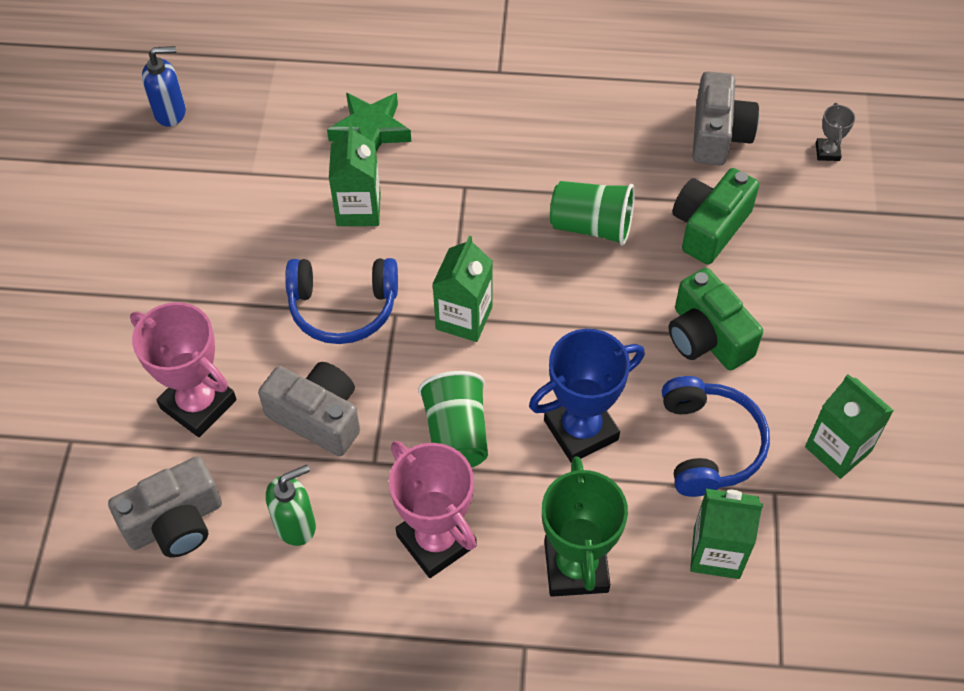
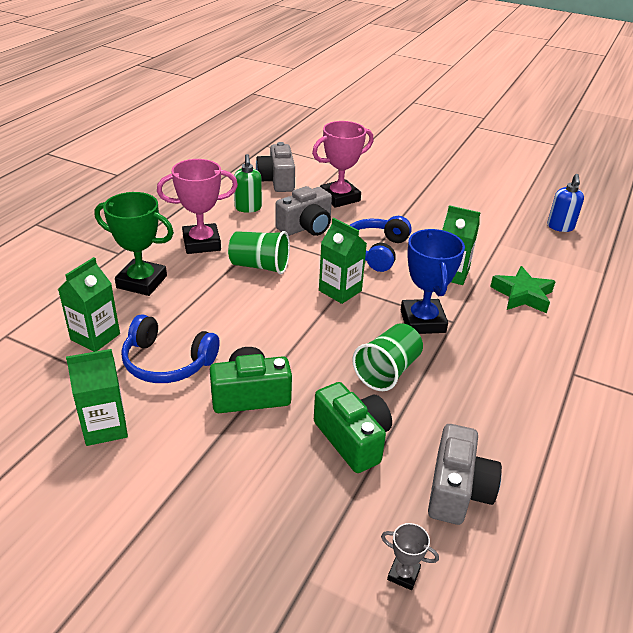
camera: 110 degrees right, 20 degrees down
(581, 430) = (224, 311): blue trophy -> blue trophy (422, 321)
(718, 135) = (457, 490): grey camera -> grey camera turned 105 degrees counterclockwise

